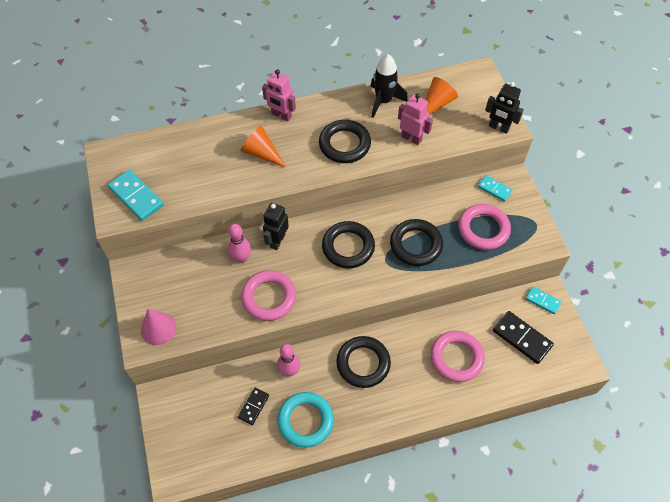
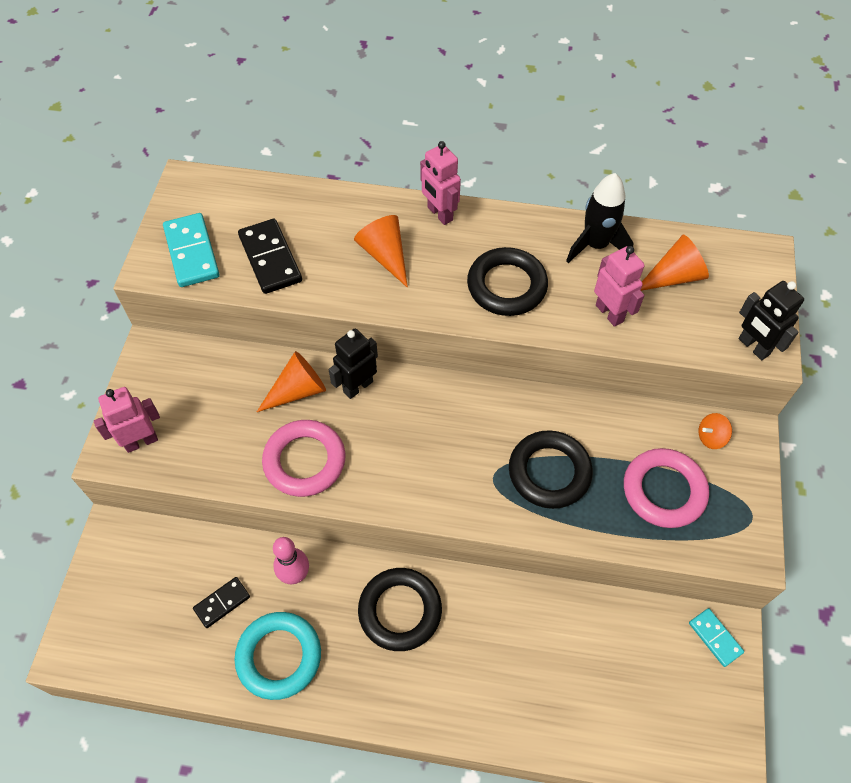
camera: 25 degrees right, 0 degrees up
(158, 328) = (141, 441): pink cone -> pink robot
(241, 258) = (298, 391): pink bowling pin -> orange cone
(348, 247) = (450, 435): black ring -> none
(456, 358) = (539, 665): pink ring -> none
(494, 189) = (711, 437): turquoise domino -> orange spinning top
(522, 338) = (654, 681): black domino -> black domino (270, 258)

